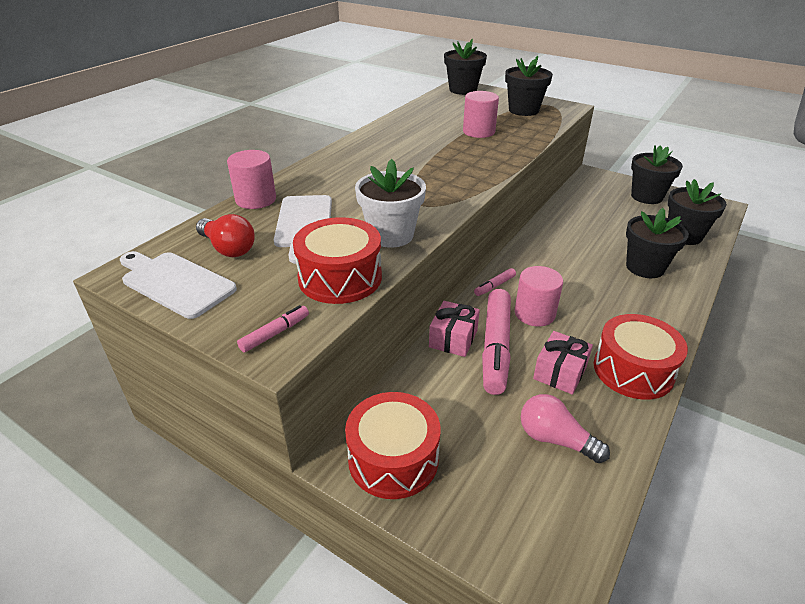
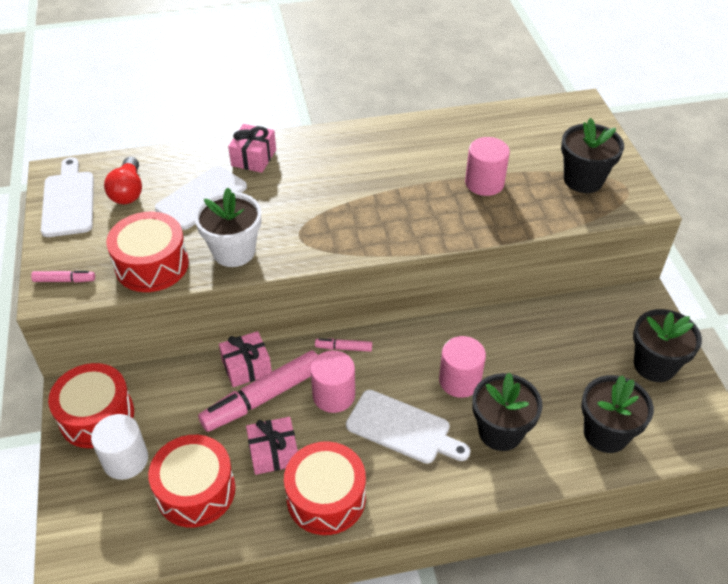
camera: 45 degrees right, 10 degrees up
(256, 199) = (202, 154): pink cylinder -> pink cylinder (459, 380)
(304, 183) = (253, 158): none -> pink gift
(463, 90) = (572, 113): black flower pot -> none
(470, 467) = (125, 460): none -> white cylinder
(555, 439) = (196, 491): pink light bulb -> red drum
(601, 301) = (402, 428): none -> white cutting board

